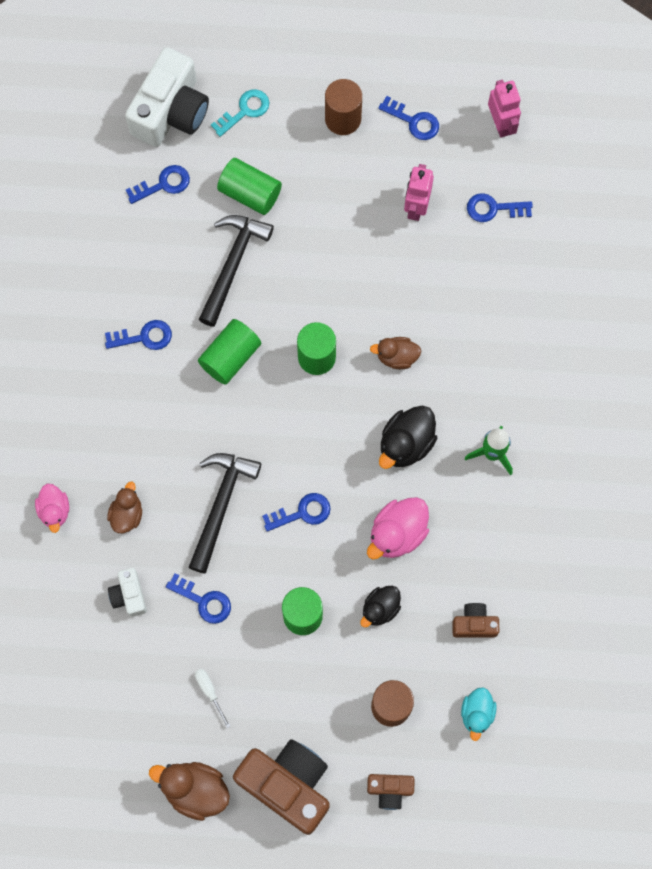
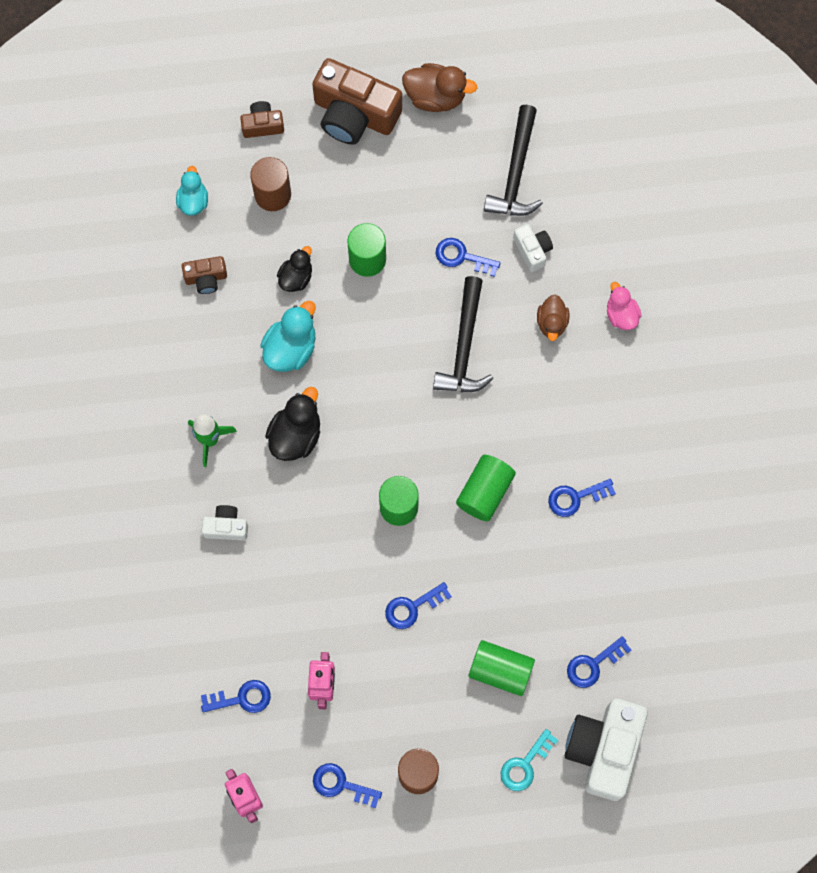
camera: 170 degrees right, 0 degrees up
(210, 692) = (440, 179): white screwdriver -> none
(232, 264) = (502, 589): black hammer -> black hammer (516, 173)
(302, 513) = (385, 352): blue key -> blue key (412, 607)
(397, 357) = (318, 521): brown duck -> none
(397, 533) = (290, 348): pink duck -> turquoise duck
(487, 366) = (226, 527): none -> white camera

